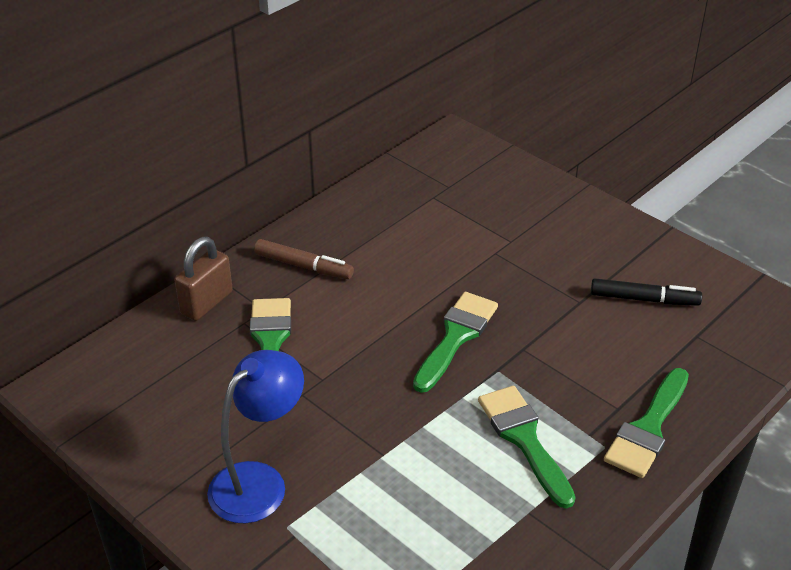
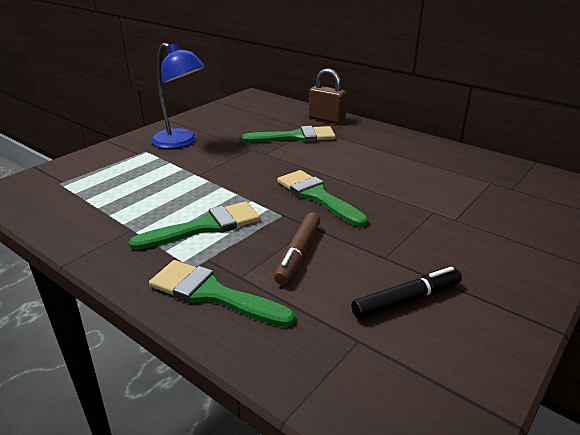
camera: 85 degrees right, 10 degrees down
(303, 266) = (374, 141): brown marker -> brown marker (298, 253)
(456, 337) = (317, 196): green brush -> green brush turned 150 degrees counterclockwise
(644, 299) = (407, 300): black marker -> black marker turned 120 degrees counterclockwise

